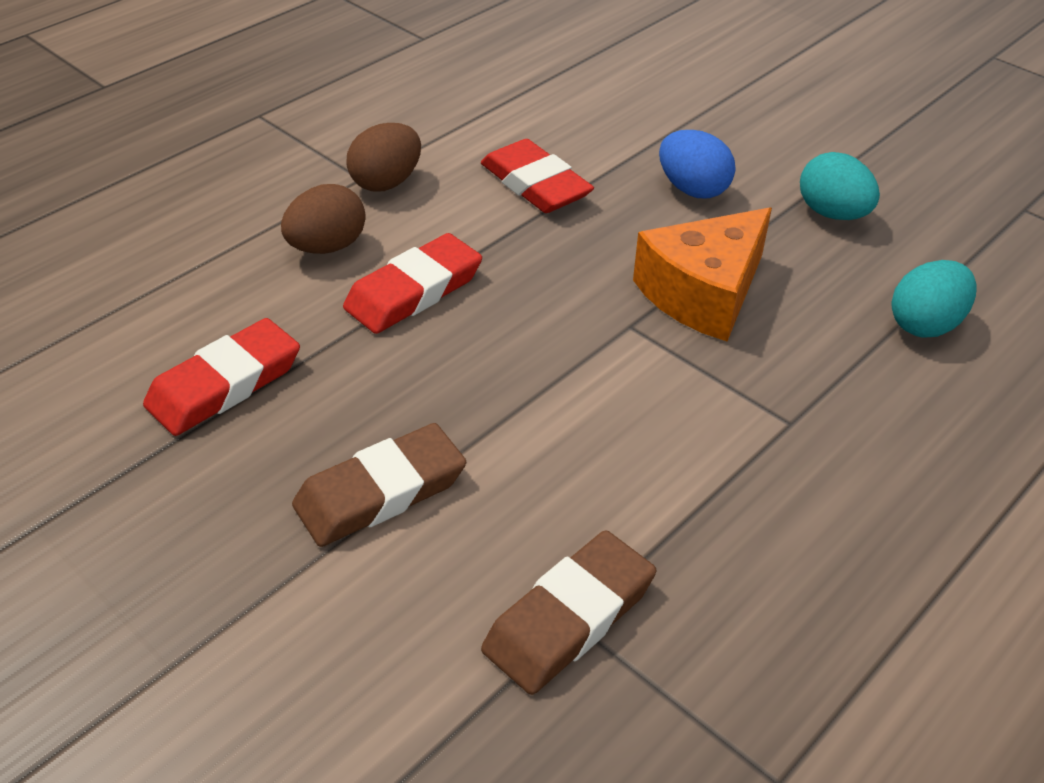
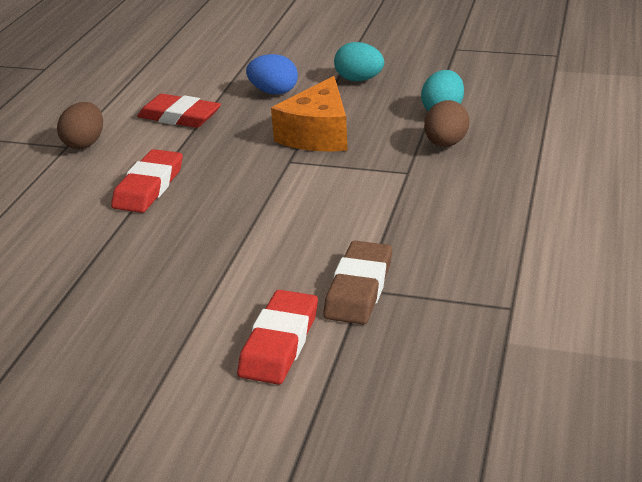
camera: 25 degrees left, 10 degrees down
(225, 384) = (68, 266): red eraser -> red eraser (279, 343)
(327, 247) = (74, 184): brown egg -> brown egg (445, 143)
(380, 492) = (209, 278): brown eraser -> none

